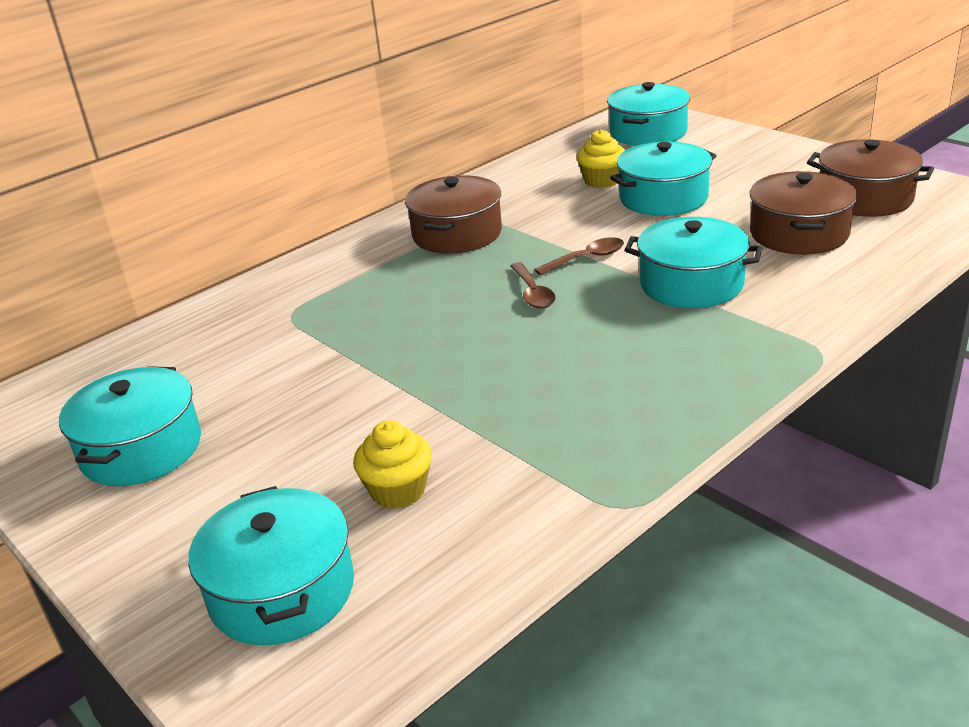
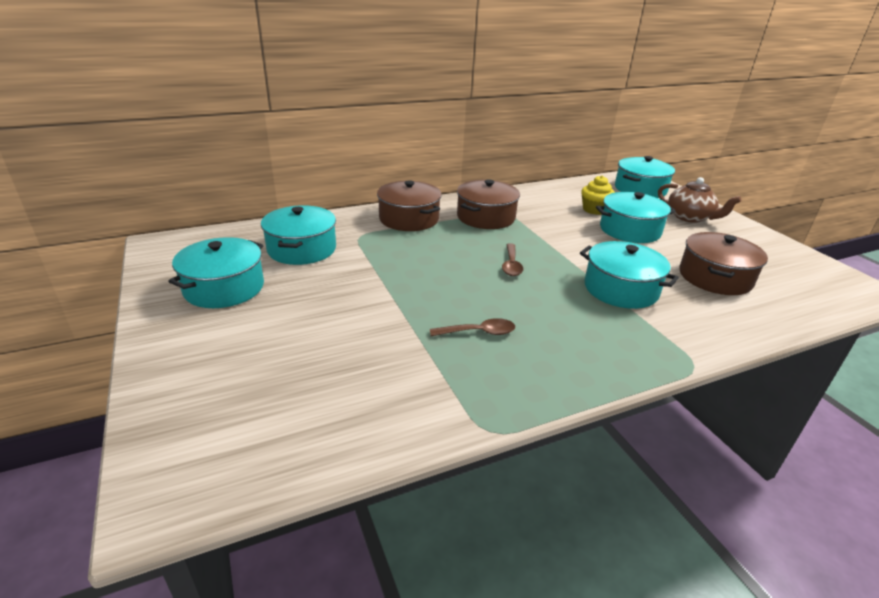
camera: 15 degrees right, 0 degrees up
(282, 591) = (234, 406): turquoise pot -> turquoise pot (302, 249)
(398, 490) = (348, 364): yellow cupcake -> none
(586, 258) = (558, 253): brown spoon -> brown spoon (478, 332)
(732, 157) = (690, 217): none -> brown teapot
(865, 198) = (775, 267): brown pot -> brown pot (409, 219)

